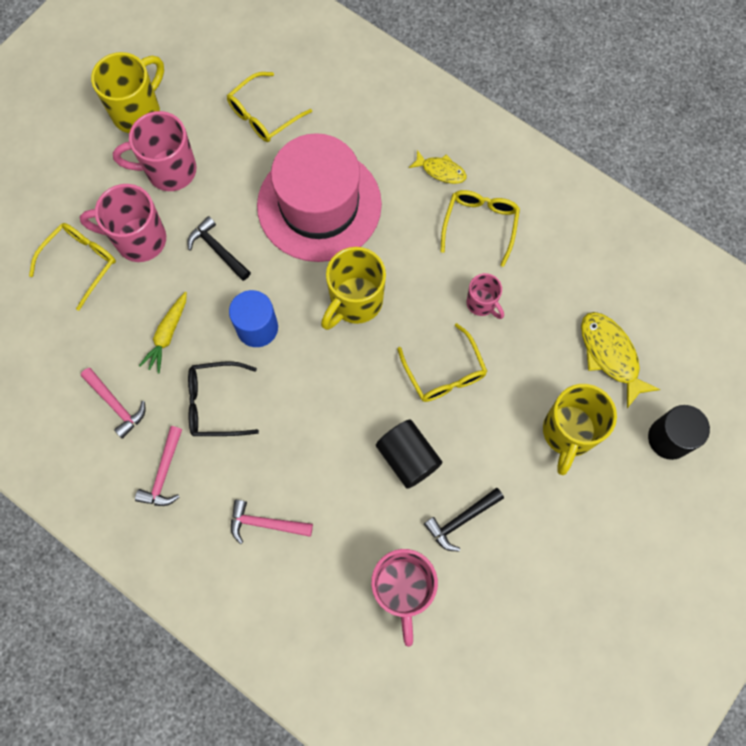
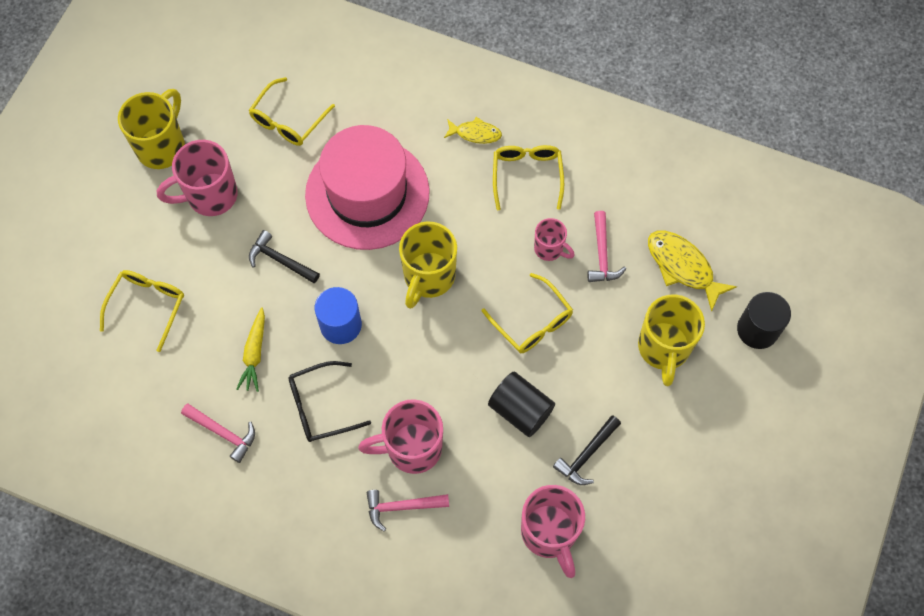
camera: 15 degrees left, 5 degrees down
(139, 240) = (199, 269): pink mug -> pink mug (412, 448)
(164, 473) = (289, 485): pink hammer -> pink hammer (602, 254)

